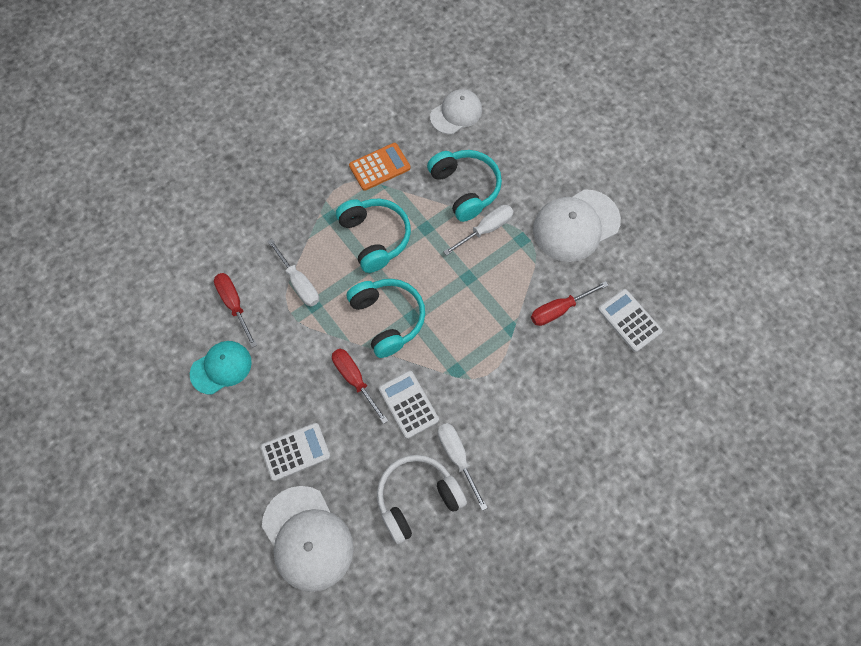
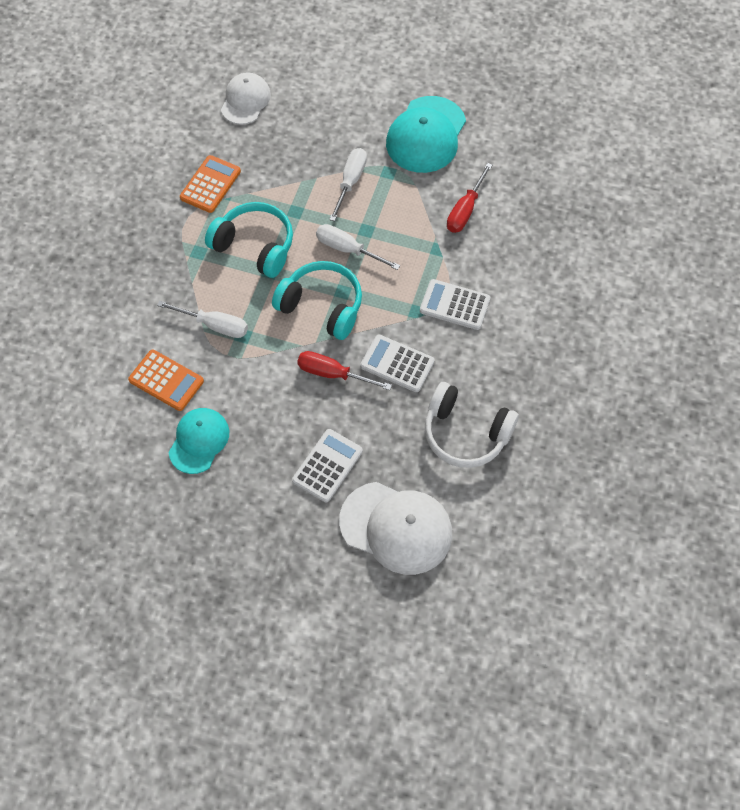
camera: 35 degrees left, 5 degrees down
(234, 304) = (166, 380): red screwdriver -> orange calculator
(417, 498) = (465, 433): white headphones -> white headphones turned 90 degrees counterclockwise
(457, 457) = (473, 379): white screwdriver -> white screwdriver (347, 249)
(465, 188) = (304, 159): turquoise headphones -> none
(576, 225) = (426, 135): white cap -> turquoise cap
(629, 320) = (529, 184): white calculator -> white calculator (454, 305)

